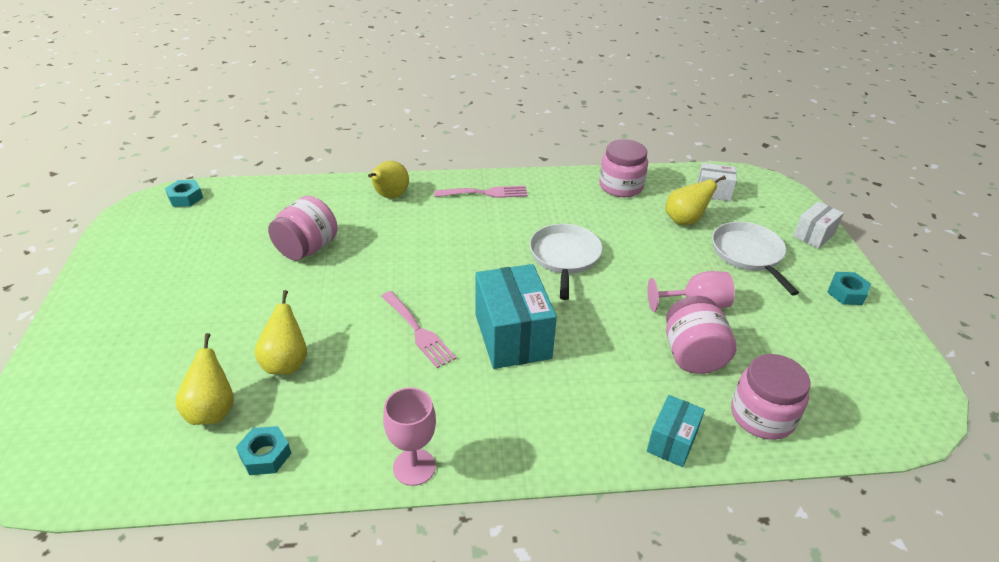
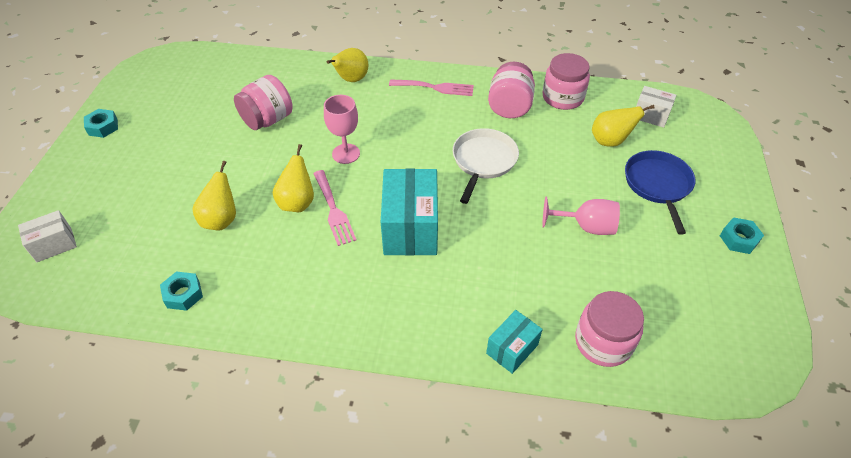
camera: 15 degrees right, 10 degrees up
(185, 198) = (185, 58): turquoise nut -> turquoise nut (103, 127)
(212, 411) = (155, 250): yellow pear -> yellow pear (297, 203)
(414, 467) = (292, 327): pink goblet -> pink goblet (346, 154)
(692, 355) = (563, 274): pink jar -> pink jar (509, 107)
(748, 254) = (658, 185): white pan -> blue pan
(813, 235) = (732, 175): white box -> white box (54, 245)

